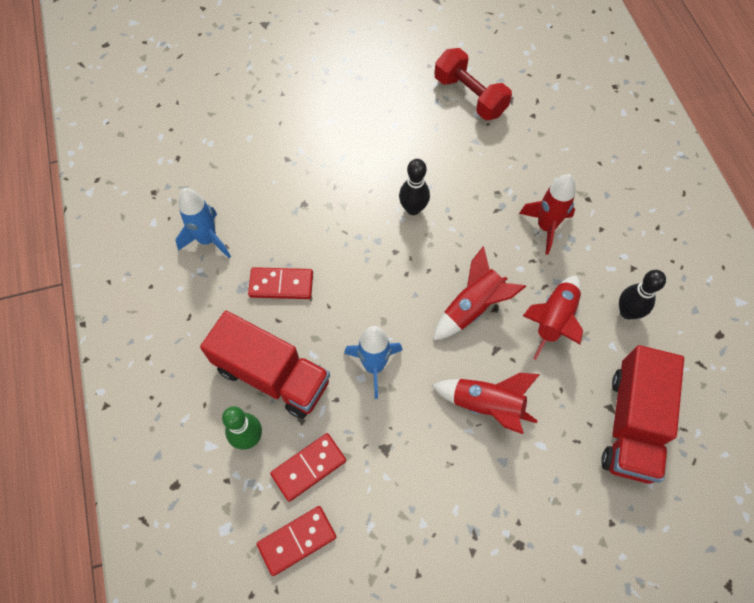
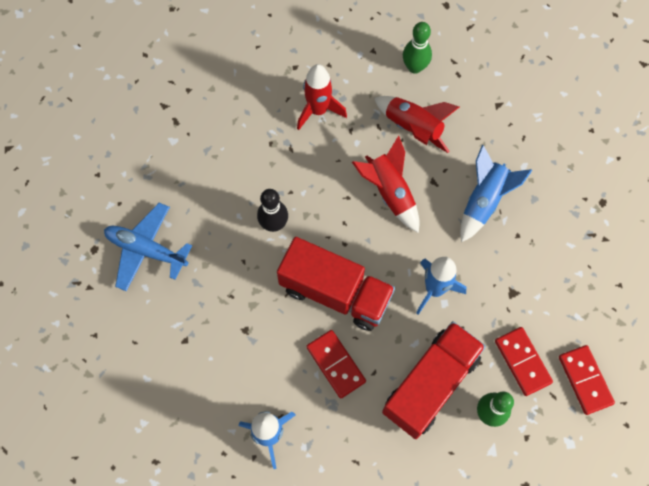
camera: 80 degrees left, 5 degrees up
(281, 284) = (335, 364): red domino -> red domino turned 45 degrees counterclockwise
(366, 114) = (146, 250): none -> blue plane
(470, 96) = (149, 143): red dumbbell -> none
(486, 405) = (484, 201): red rocket -> blue rocket
(627, 312) = (414, 67): black bowling pin -> green bowling pin
(632, 424) = (514, 92): red truck -> red truck (335, 292)

